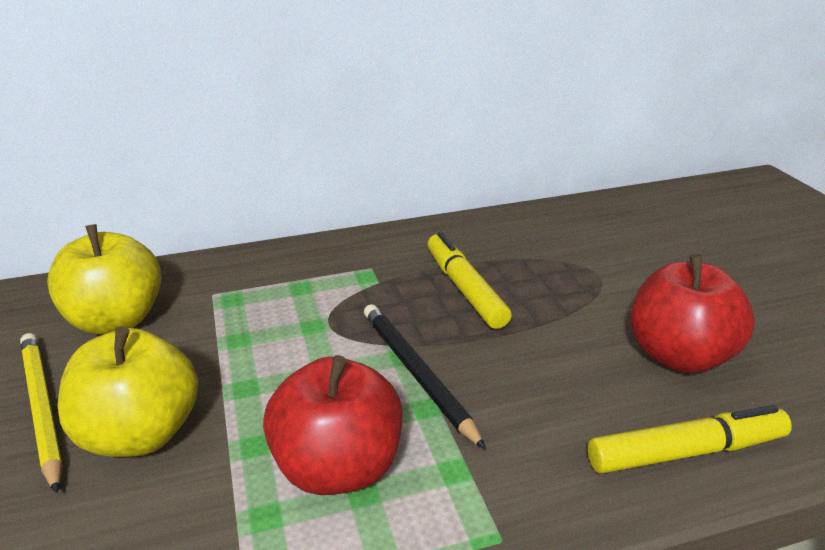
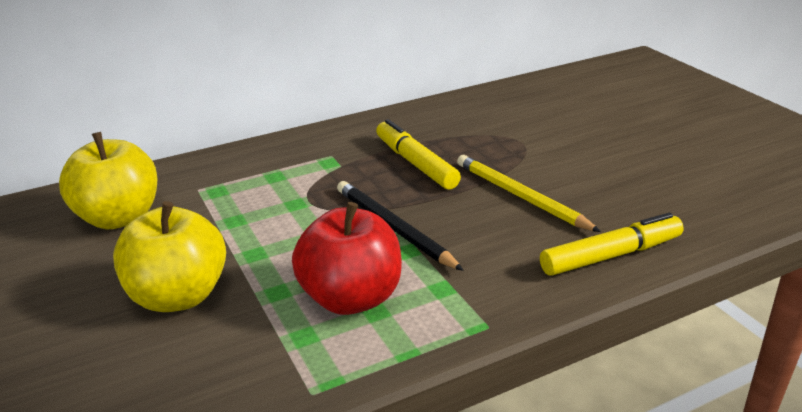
camera: 10 degrees left, 0 degrees up
(41, 409) = (83, 289): yellow pencil -> yellow pencil (520, 197)
(679, 356) = (595, 193): red apple -> none

